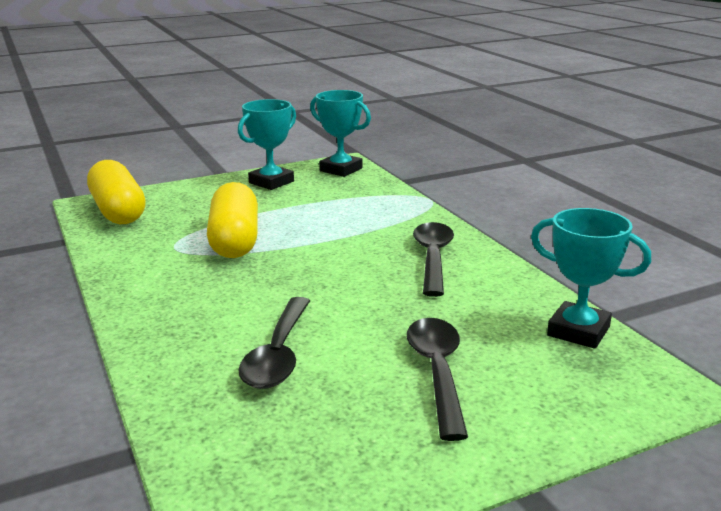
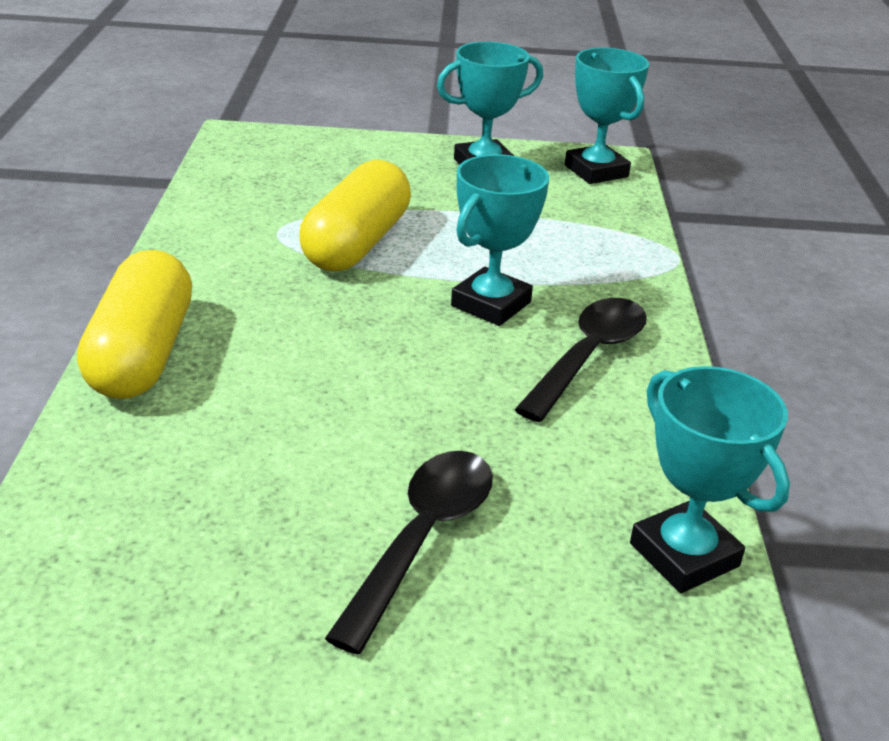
camera: 25 degrees right, 10 degrees up
(118, 211) = (261, 157): yellow capsule -> yellow capsule (142, 354)
(278, 355) = (254, 432): black spoon -> none
(351, 248) = (491, 304): none -> turquoise trophy

